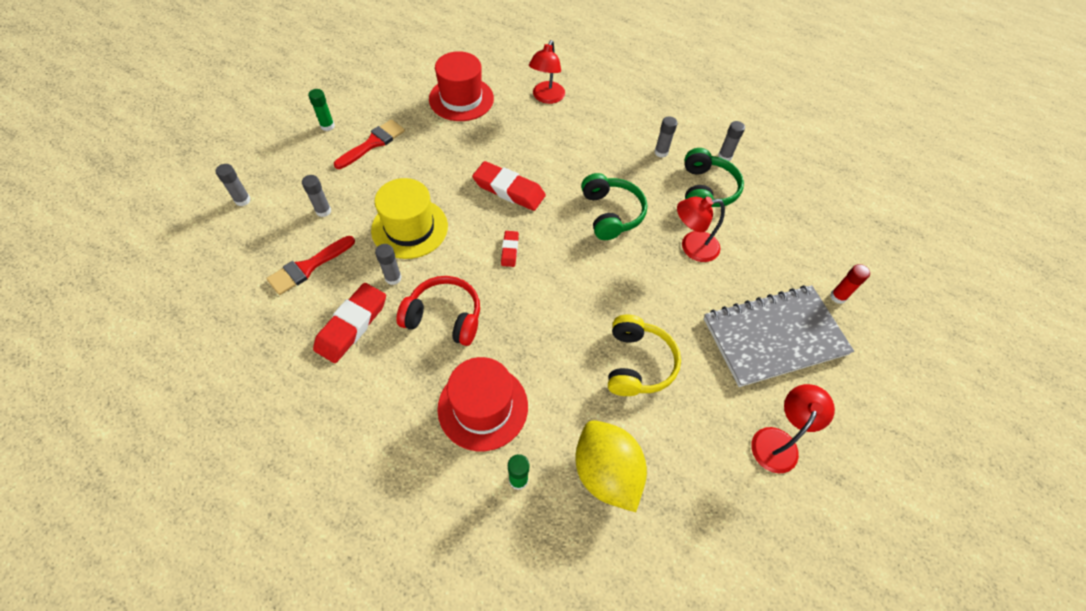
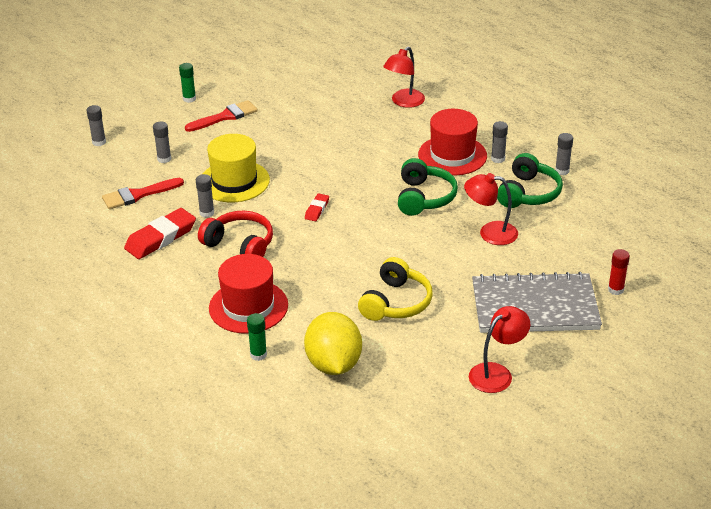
camera: 20 degrees right, 20 degrees down
(461, 99) = (320, 93): red hat -> red hat (452, 155)
(509, 190) = (335, 167): red eraser -> none

